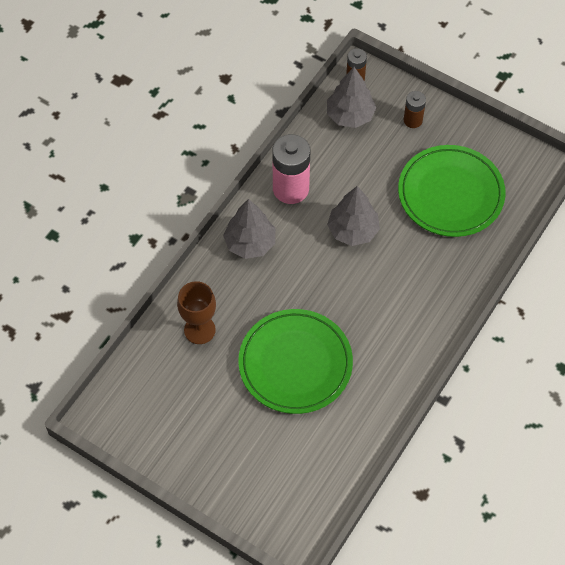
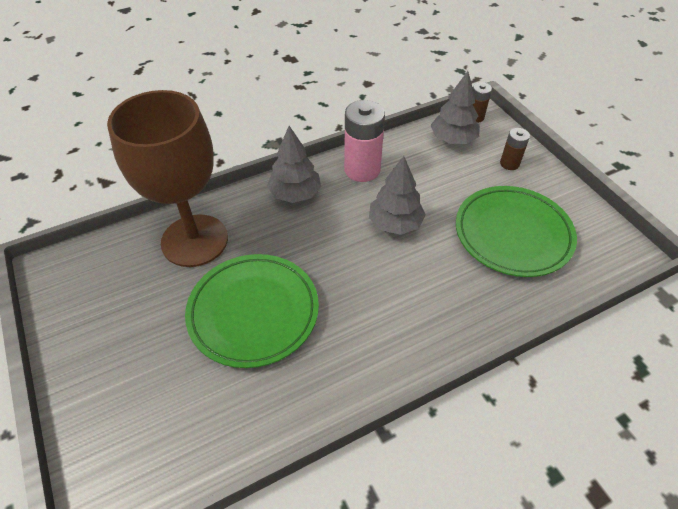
camera: 30 degrees right, 10 degrees down
(199, 330) = (194, 240): brown goblet -> brown goblet, size x1.99

